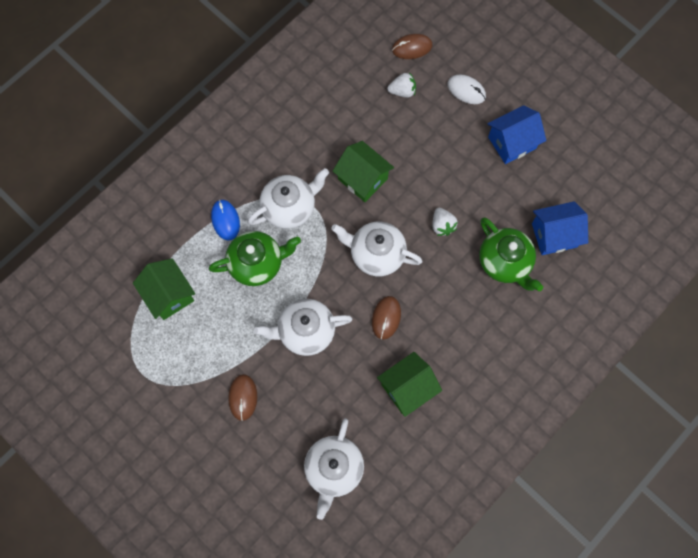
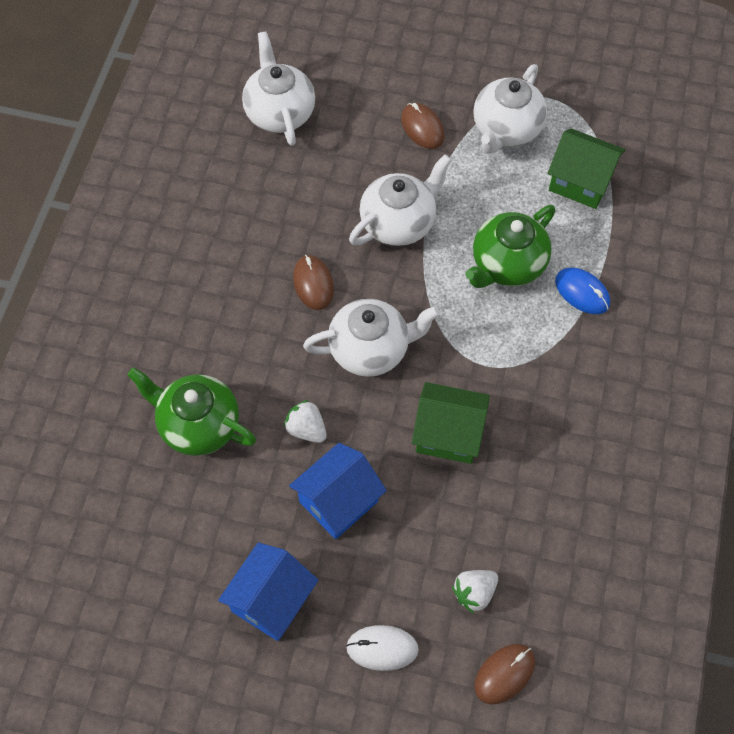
camera: 150 degrees right, 10 degrees down
(290, 208) = (516, 348): white teapot -> white teapot (506, 129)
(407, 388) = (244, 224): green house -> none
(554, 235) = (147, 496): blue house -> blue house (338, 501)

